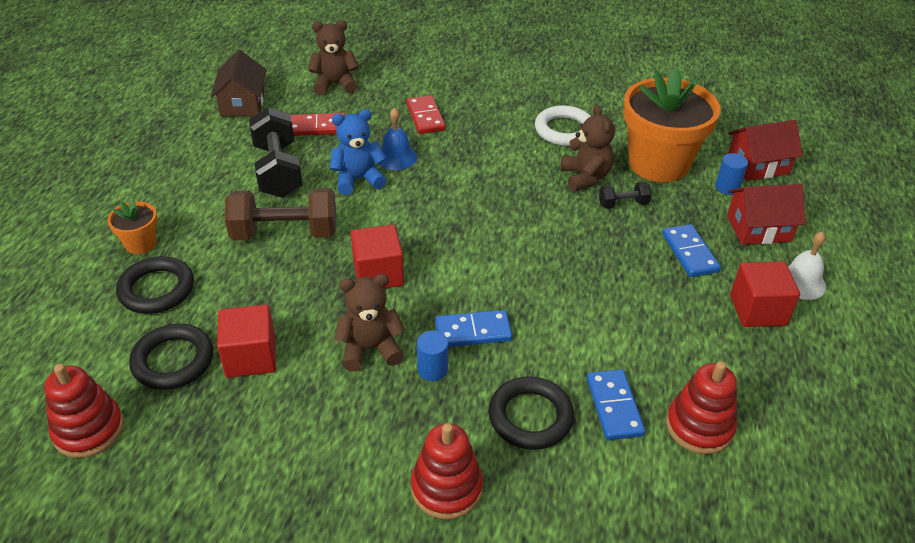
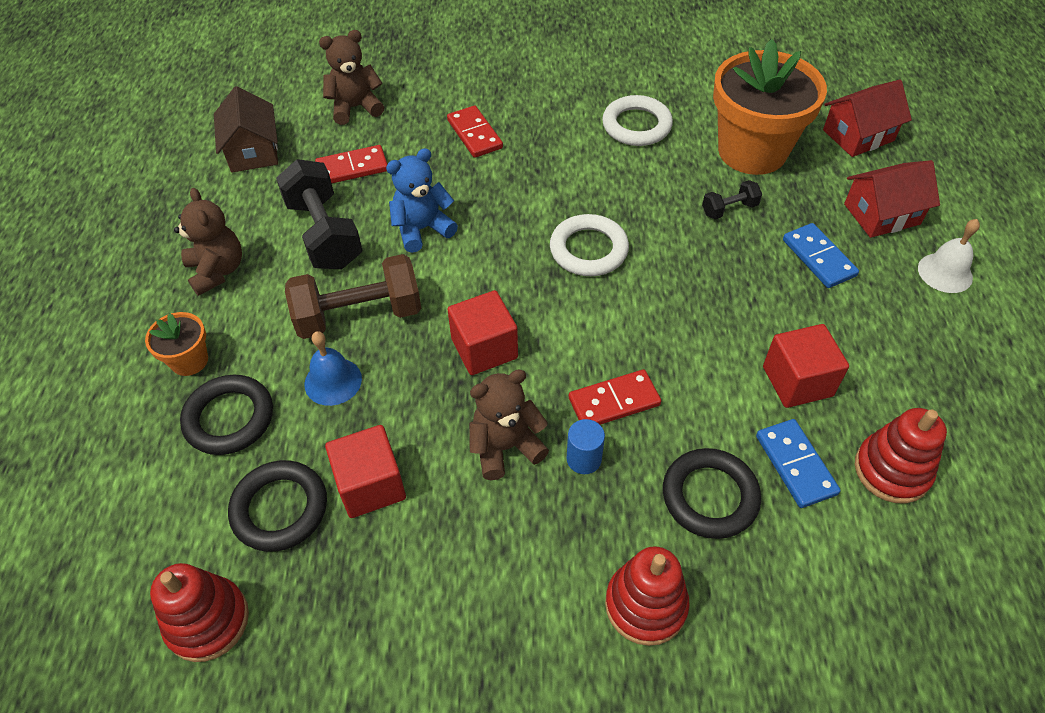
camera: 10 degrees left, 10 degrees up
(396, 157) = (457, 192): blue bell -> blue bell (333, 381)
(473, 331) = (614, 401): blue domino -> red domino
(491, 215) = (588, 250): none -> white ring
(585, 177) = (678, 182): brown teddy bear -> brown teddy bear (217, 271)
(727, 187) = (834, 168): blue cylinder -> none
(757, 310) = (910, 315): red cube -> red cube (797, 381)

